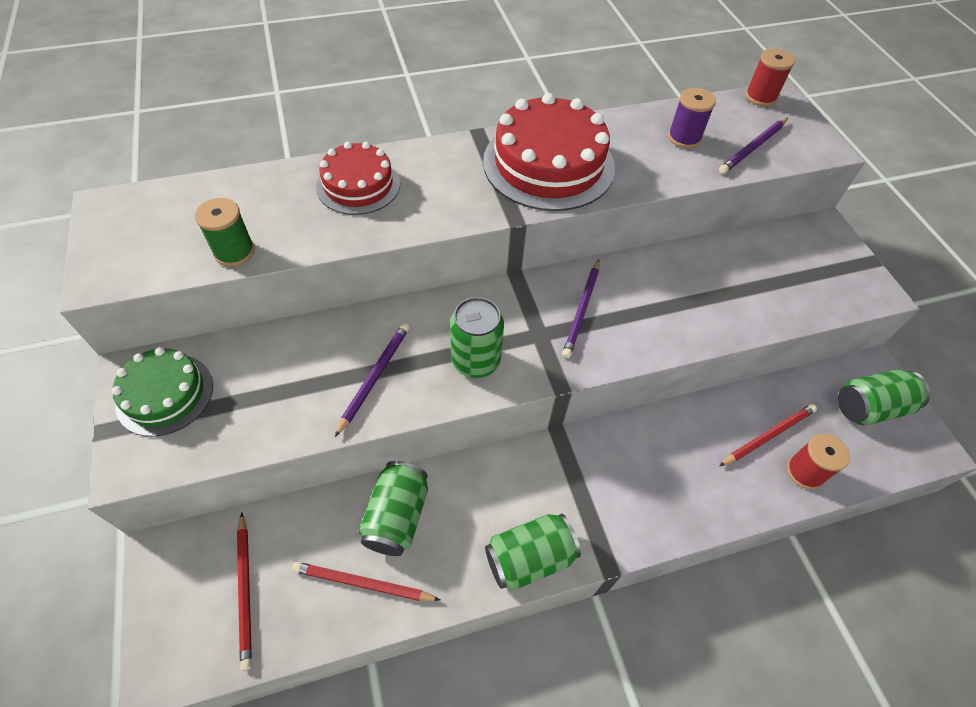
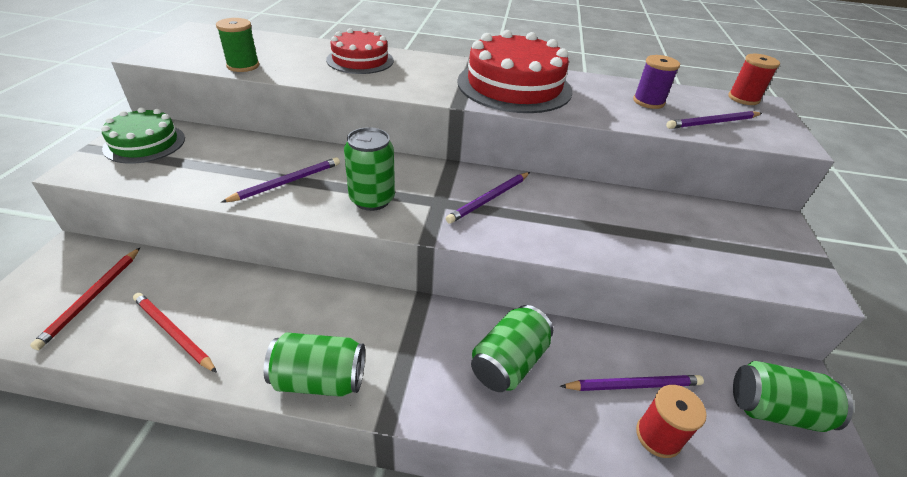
camera: 25 degrees right, 15 degrees down
(397, 516) = (242, 299): green can -> green can (508, 362)
(768, 435) = (633, 385): red pencil -> purple pencil

